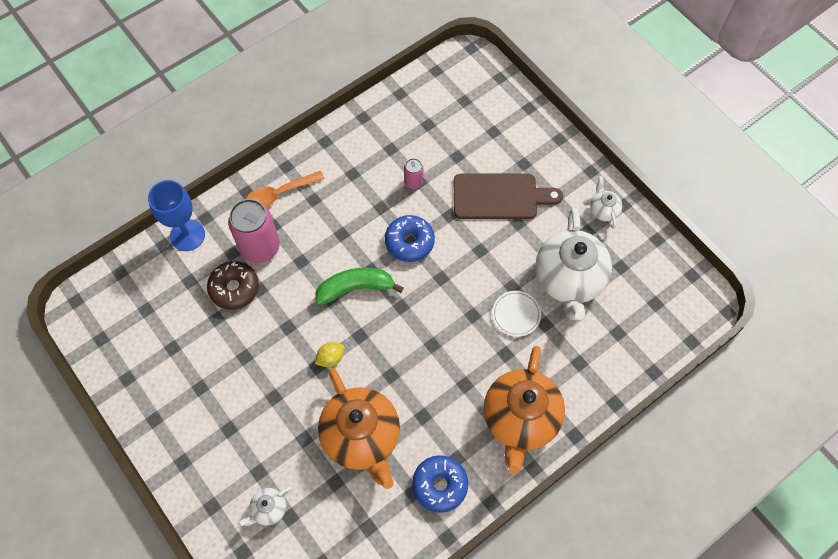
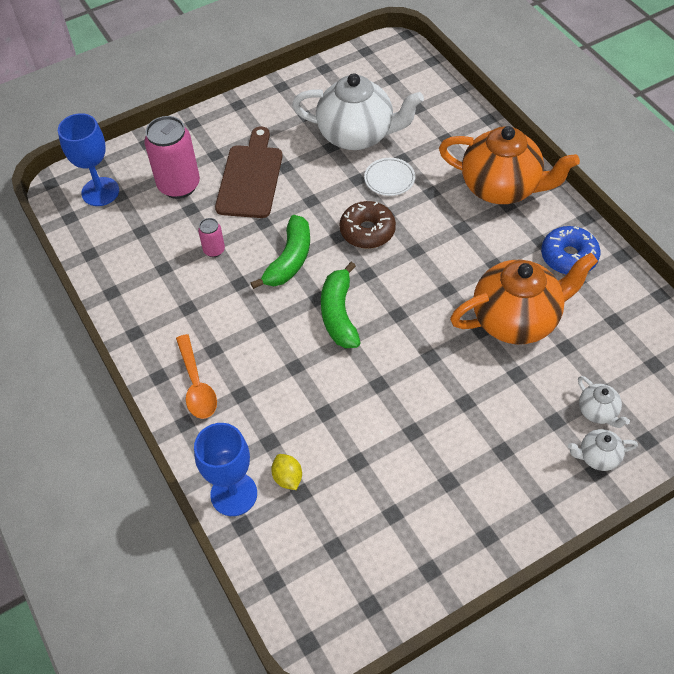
camera: 80 degrees left, 10 degrees down
(234, 288) = (320, 440): brown donut -> brown donut (367, 231)
(260, 248) = (268, 409): pink can -> pink can (179, 185)
(331, 358) = (422, 343): yellow lemon -> yellow lemon (287, 478)
(409, 242) = (289, 260): blue donut -> green banana
(466, 86) = (100, 192): none -> blue goblet
(603, 210) = (284, 101): white teapot -> white teapot (597, 457)

